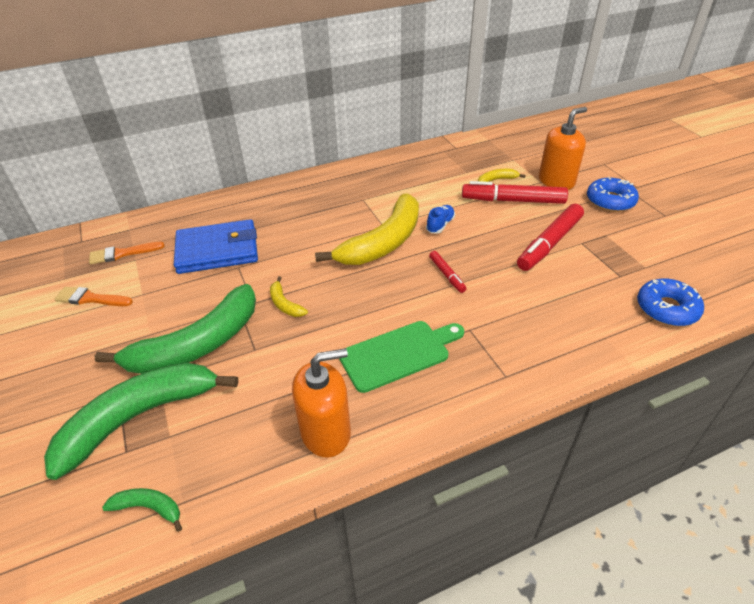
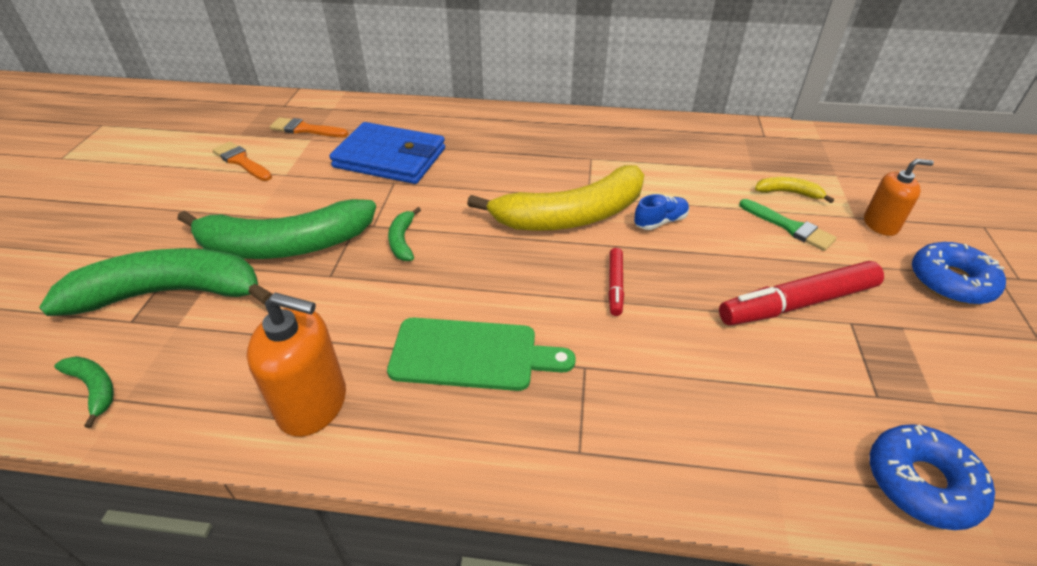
camera: 30 degrees right, 0 degrees up
(285, 304) = (402, 241): yellow banana -> green banana
(513, 201) = (789, 227): red marker -> green brush
(556, 181) = (880, 224): orange soap dispenser -> orange soap dispenser, size x0.65

